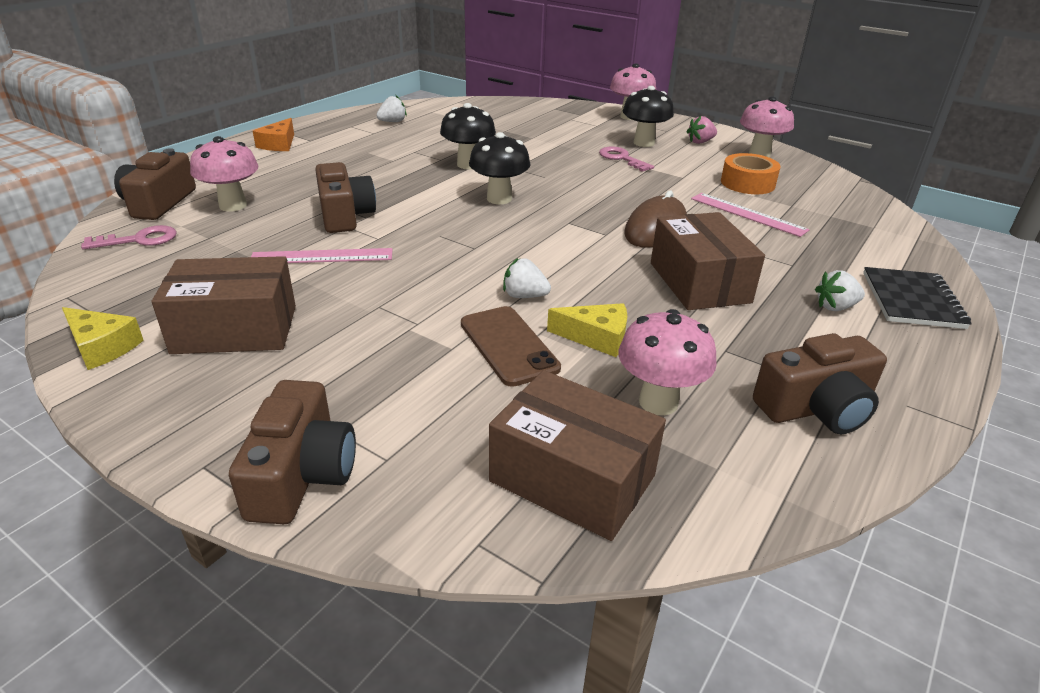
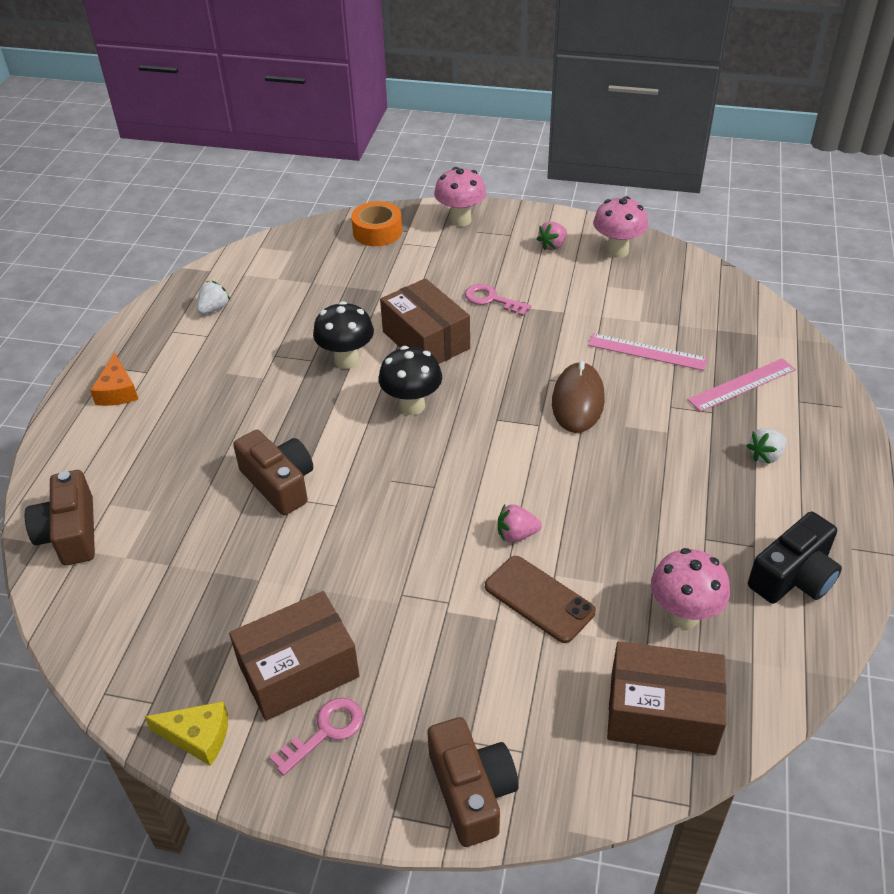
camera: 20 degrees left, 10 degrees up
(139, 240) = (102, 593): pink key -> pink key (325, 731)
(233, 205) = (153, 509): pink mushroom -> none
(322, 256) = (303, 550): pink ruler -> pink ruler (742, 385)
(524, 296) = (516, 534): white strawberry -> pink strawberry
(596, 337) = (602, 562): yellow cheese -> none
(644, 143) = (499, 265): black mushroom -> none
(699, 282) = (649, 463): brown box -> brown box (426, 340)
(747, 183) = (626, 303): orange tape -> orange tape (377, 232)
(816, 408) = (793, 576): brown camera -> black camera
(912, 300) = (818, 425): black notebook -> none

